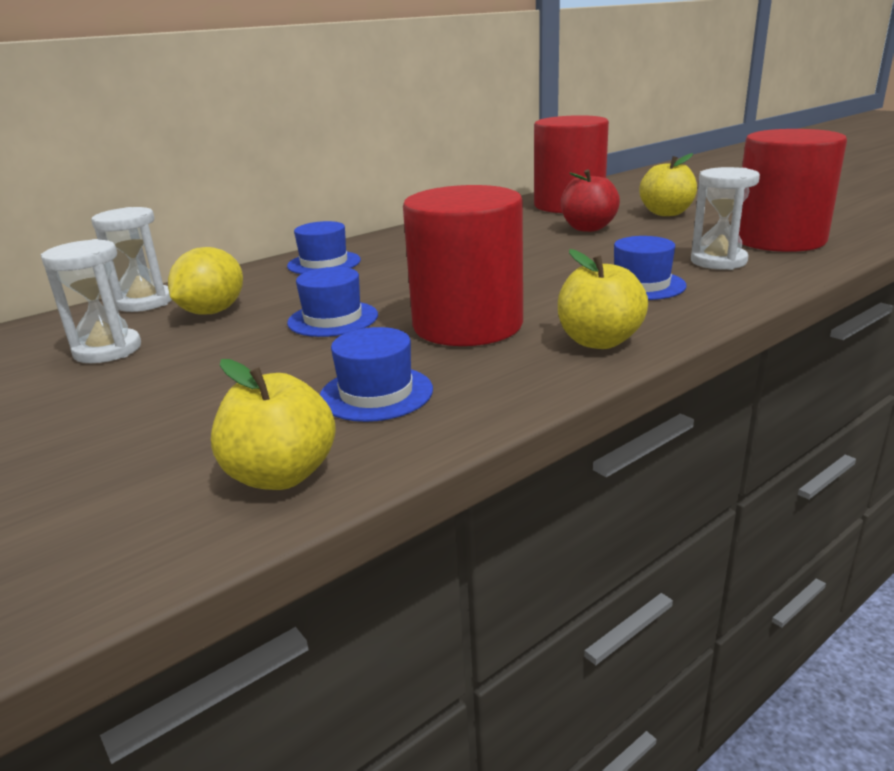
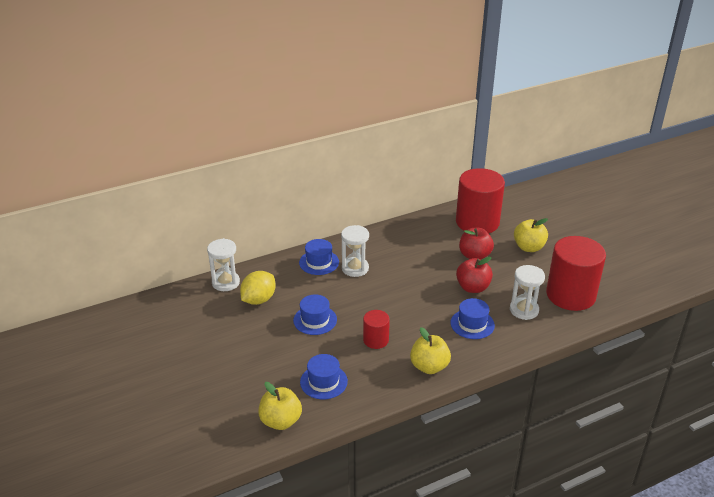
camera: 10 degrees right, 10 degrees up
(108, 350) = (211, 323): white hourglass -> white hourglass (355, 268)
(467, 325) = (376, 340): red cylinder -> red cylinder, size x0.49
(610, 253) = (473, 287): none -> red apple

